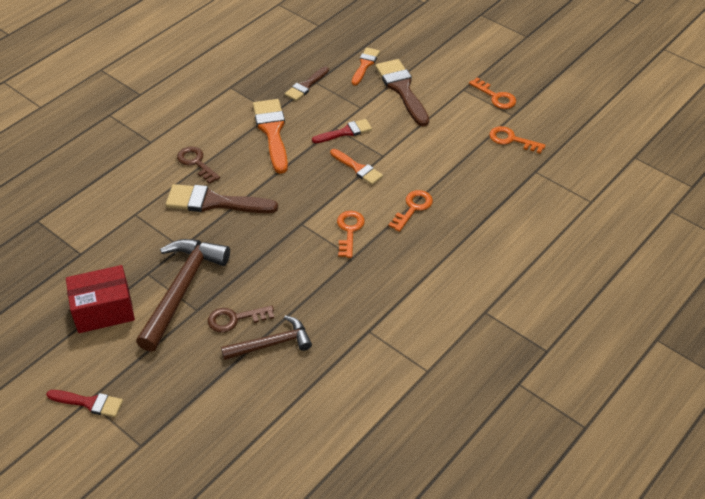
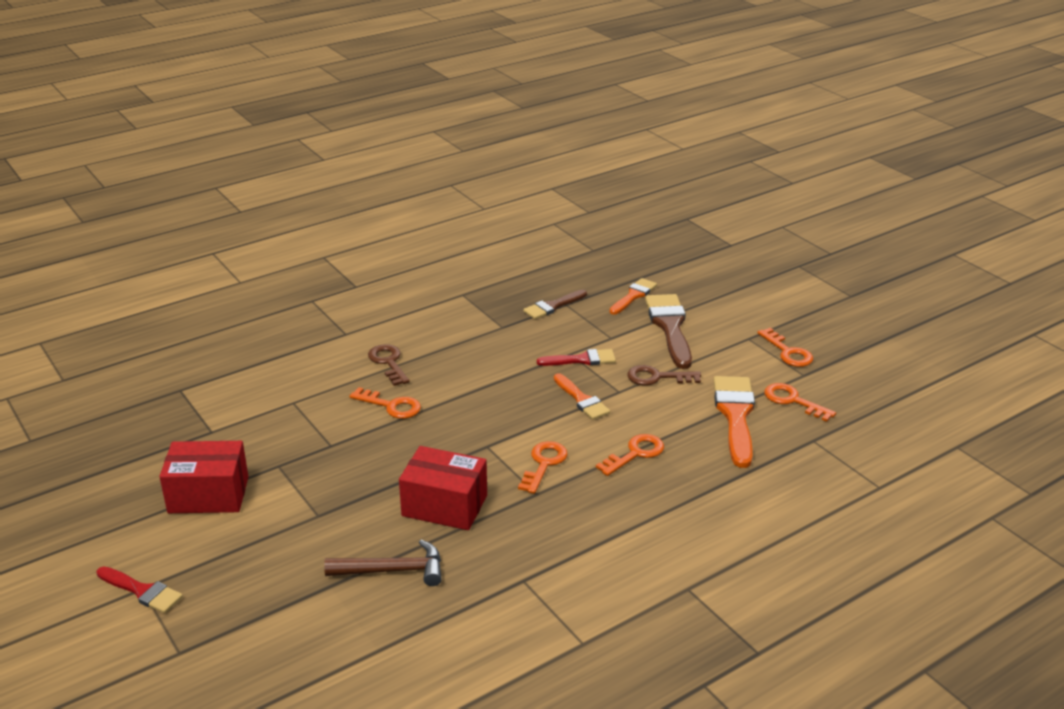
camera: 15 degrees right, 15 degrees down
(182, 289) = (311, 490): brown hammer -> none
(214, 202) = (391, 406): brown brush -> orange key
(235, 319) = (360, 534): brown key -> brown key (657, 377)
(272, 131) = (492, 345): orange brush -> orange brush (735, 415)
(289, 281) = (444, 506): none -> red box

